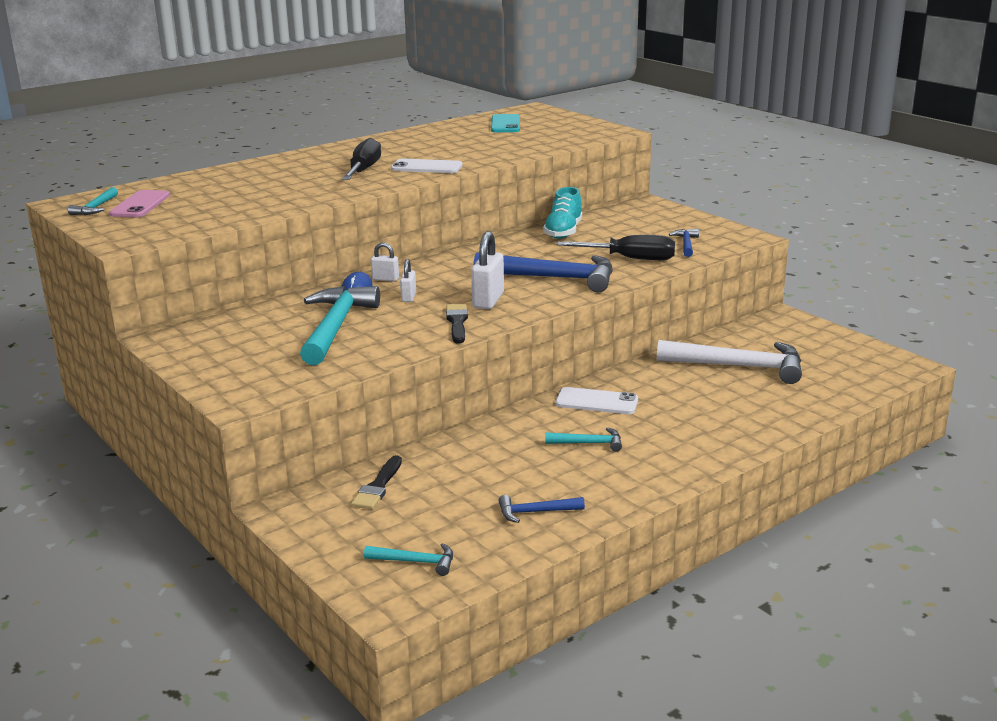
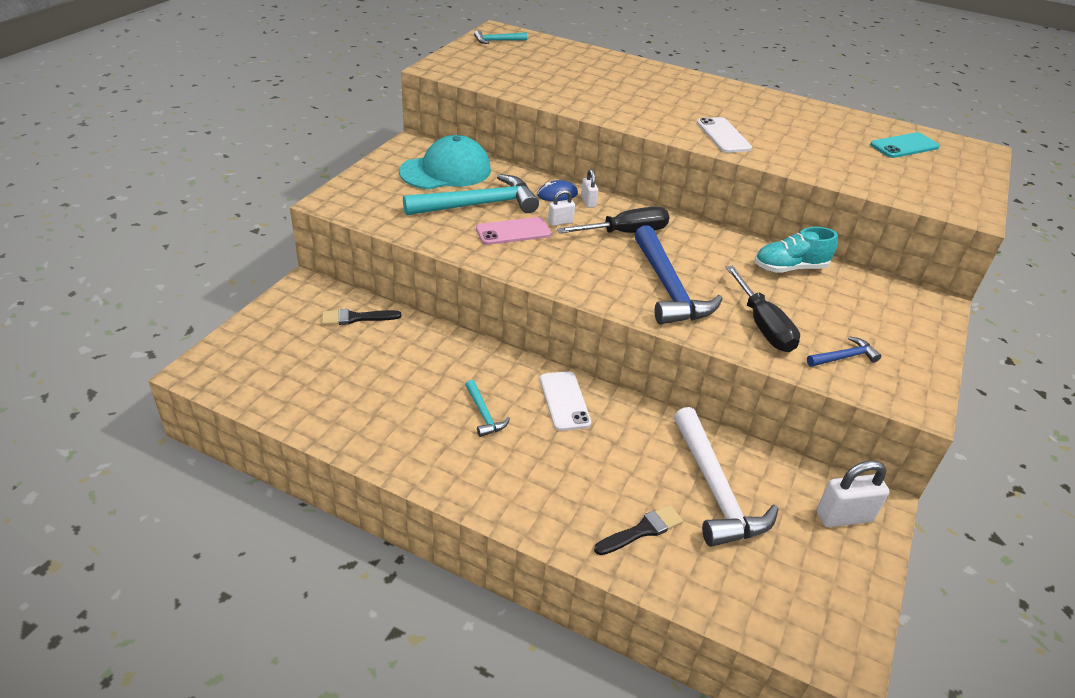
camera: 60 degrees right, 15 degrees up
(140, 205) = (516, 52): pink phone -> pink phone (513, 232)
(245, 331) = (446, 171): none -> turquoise cap
(364, 170) = (682, 111): black screwdriver -> black screwdriver (625, 233)
(415, 562) = (260, 366): turquoise hammer -> none
(457, 322) = (528, 258): black brush -> black brush (642, 530)
(488, 300) = (586, 263): white padlock -> white padlock (844, 516)
(536, 512) = (353, 411): blue hammer -> none

